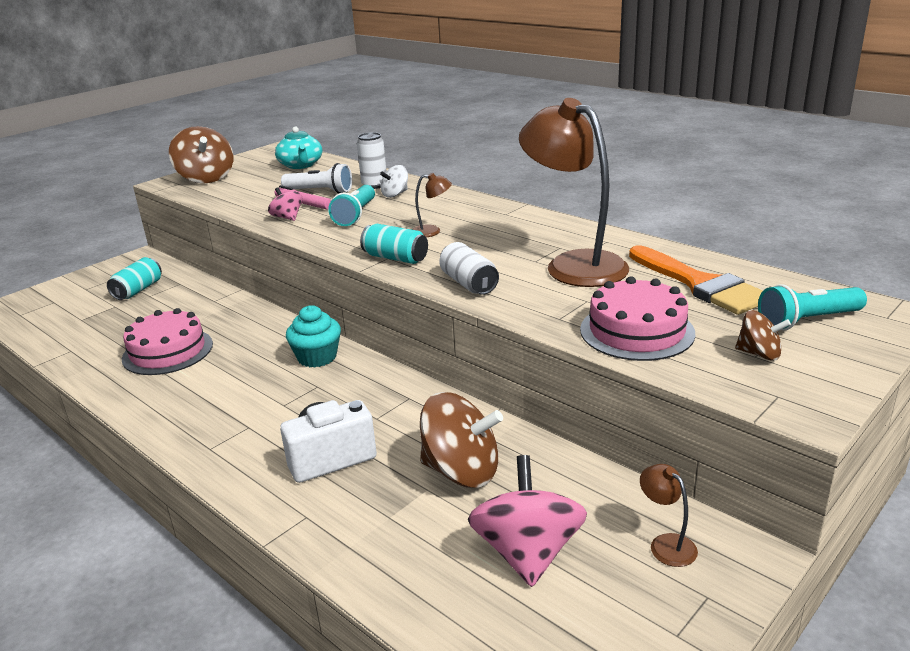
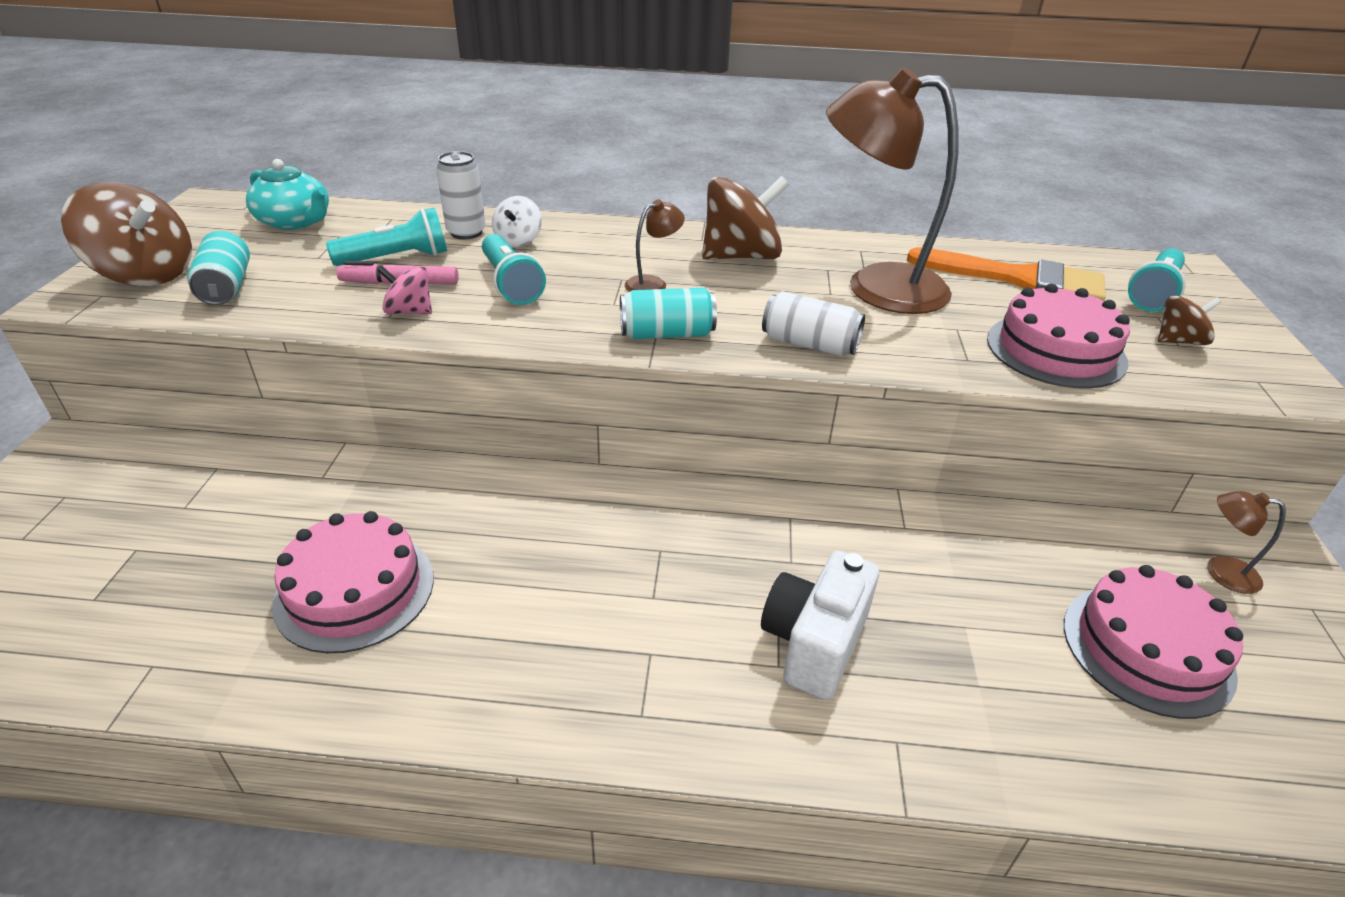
camera: 40 degrees left, 10 degrees up
(138, 290) = (147, 505): turquoise can -> turquoise can (226, 287)
(317, 357) = (604, 508): turquoise cupcake -> none
(320, 191) = (397, 258): white flashlight -> turquoise flashlight
(461, 471) = (967, 585): brown spinning top -> brown spinning top (741, 256)
(527, 552) = (1147, 648): pink spinning top -> pink cake

